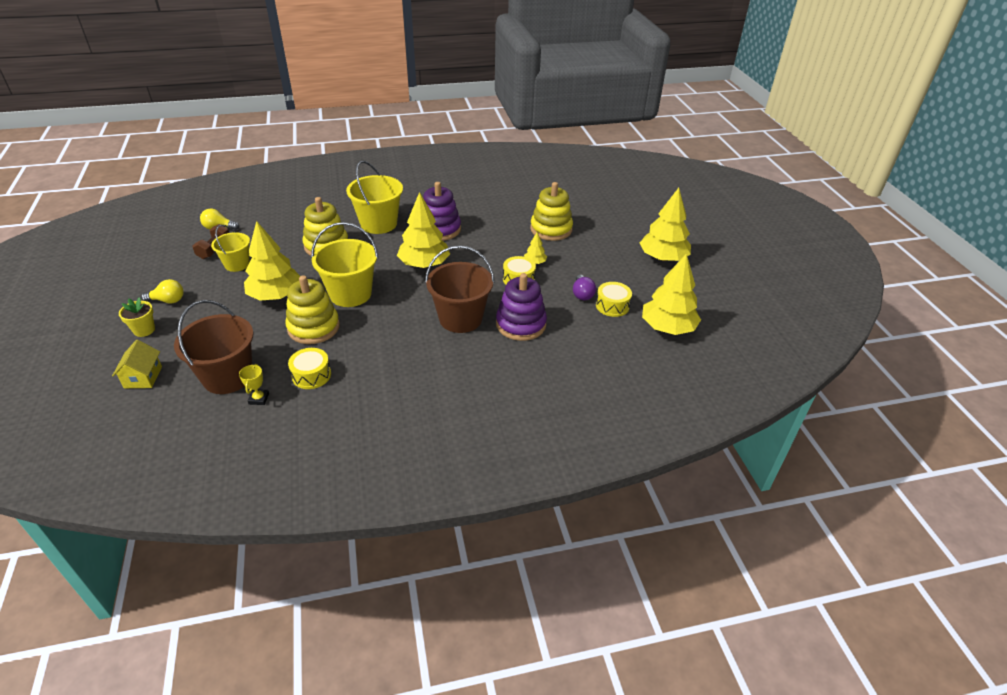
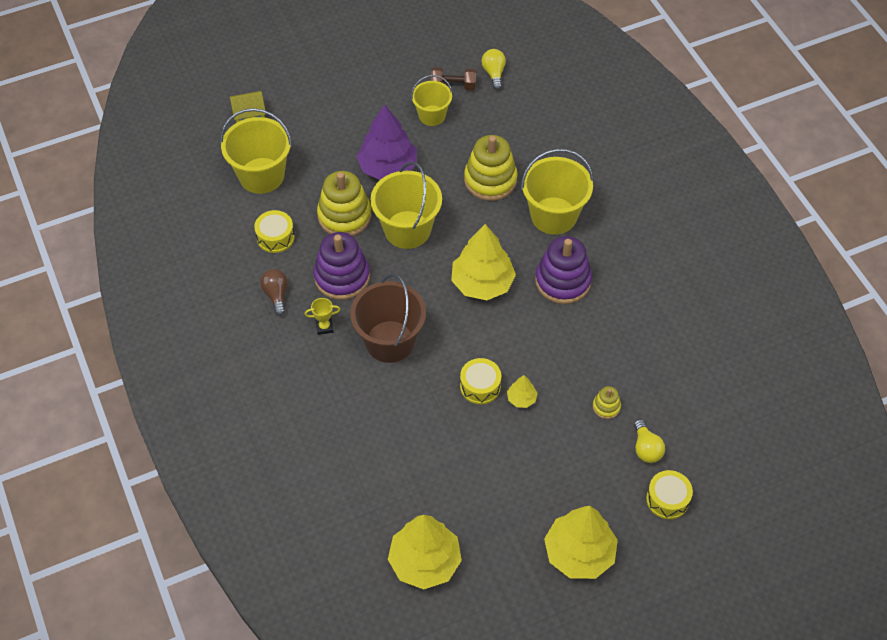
camera: 80 degrees right, 15 degrees up
(144, 330) = (311, 89): yellow flower pot -> none
(168, 300) = (358, 87): yellow light bulb -> yellow light bulb (646, 448)
(228, 377) = (261, 175): brown bucket -> yellow bucket
(259, 399) = (238, 209): yellow trophy -> yellow trophy (324, 327)
(276, 295) = (387, 167): yellow tree -> purple tree
(380, 382) = (276, 295): none -> brown light bulb
(521, 324) = (394, 402): purple stacking toy -> purple stacking toy (342, 277)
(551, 229) = (606, 407): yellow stacking toy -> yellow stacking toy, size x0.47
(582, 294) = (468, 460): purple light bulb -> none
(612, 306) = (453, 496): yellow drum -> yellow drum (667, 499)

